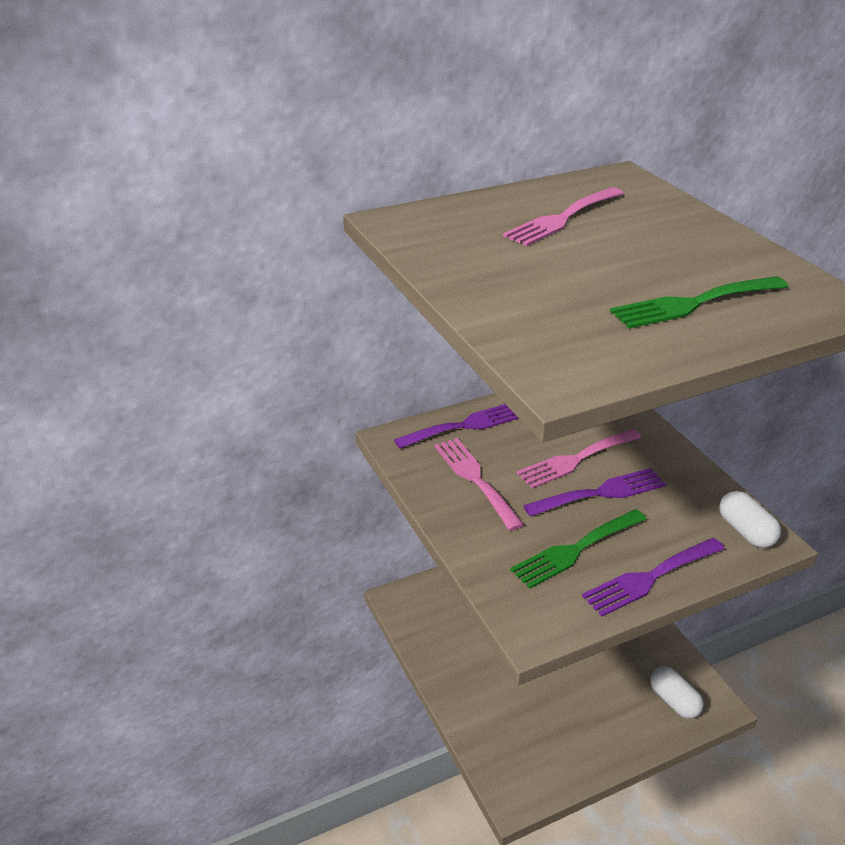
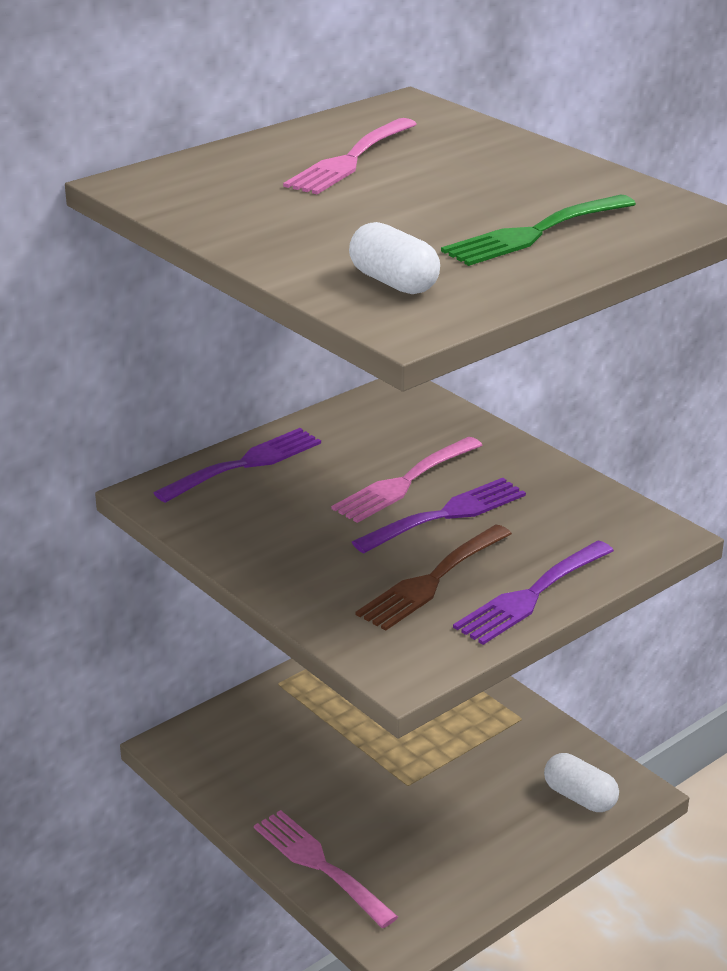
camera: 15 degrees left, 5 degrees down
(475, 479) = (279, 523): pink fork -> pink fork (319, 865)
(575, 550) = (431, 581): green fork -> brown fork
(745, 531) = (634, 529): white capsule -> white capsule (393, 282)

